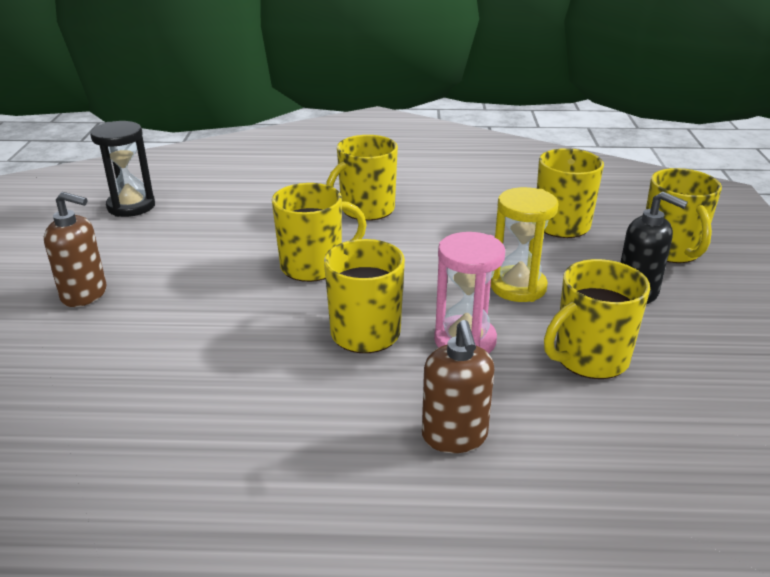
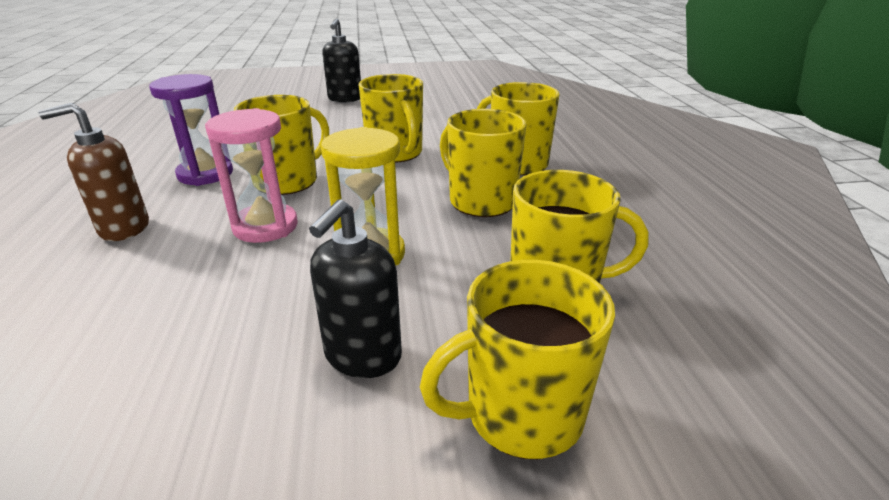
camera: 80 degrees right, 0 degrees up
(84, 294) = (345, 99): brown soap dispenser -> black soap dispenser
(131, 206) = (470, 91): black hourglass -> none
(320, 395) = (205, 174): none -> purple hourglass
(589, 359) = (211, 304): yellow mug -> yellow mug (481, 201)

